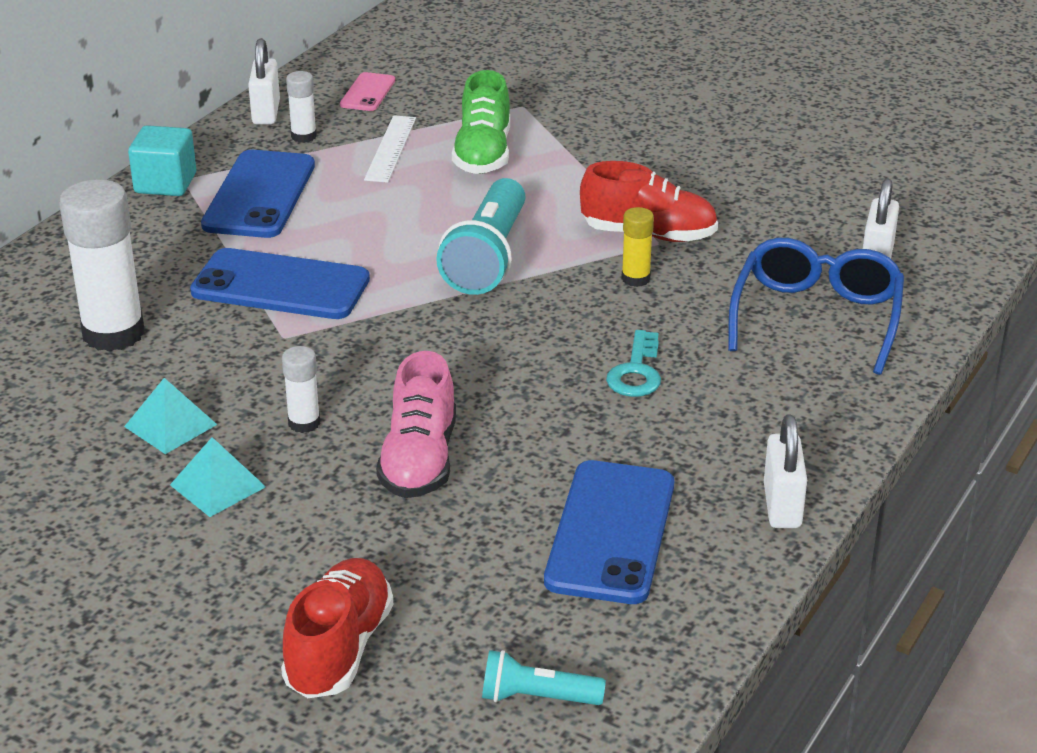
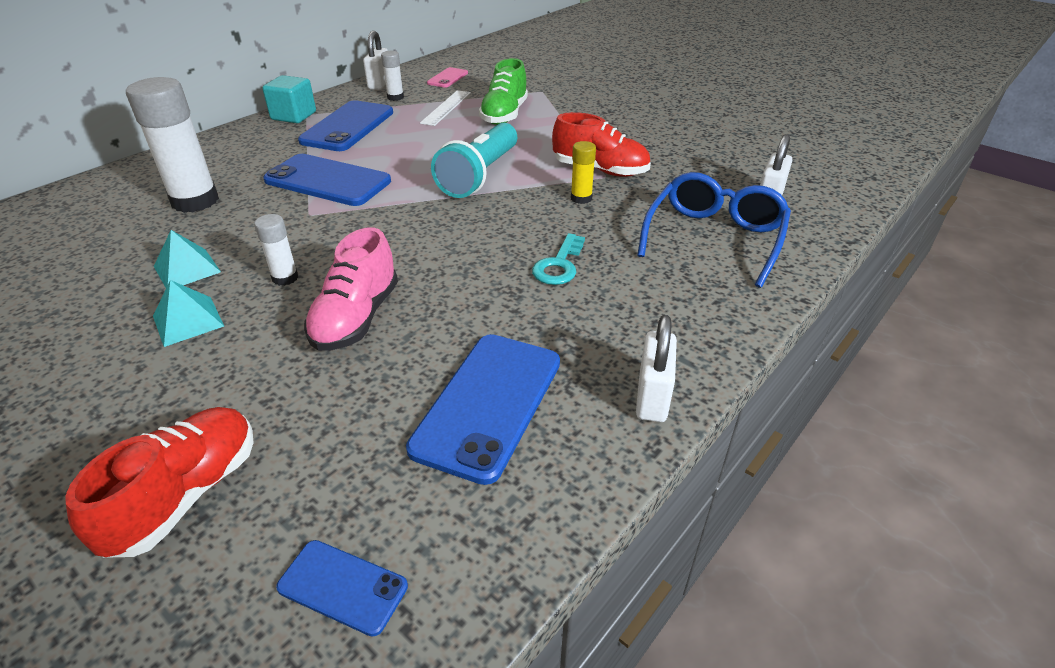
camera: 10 degrees right, 5 degrees up
(537, 697) = (342, 587): turquoise flashlight -> blue phone

